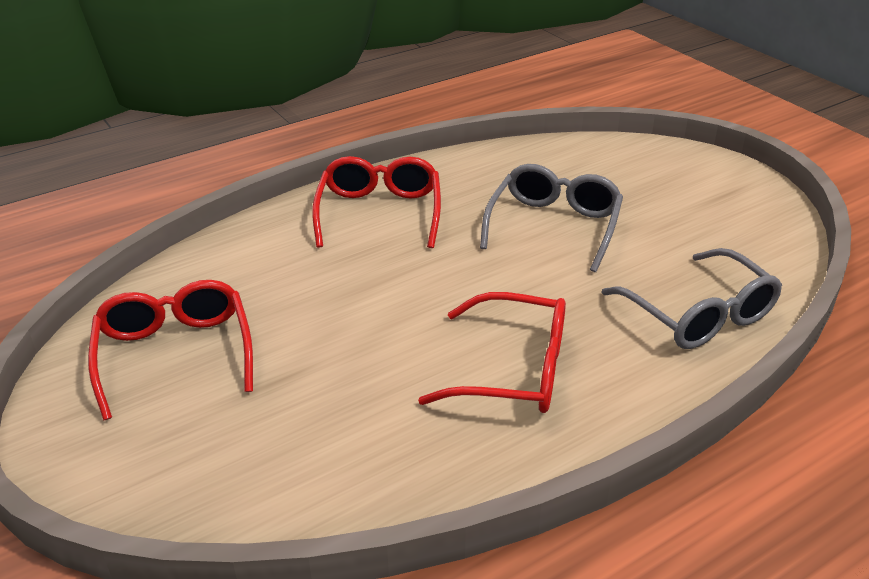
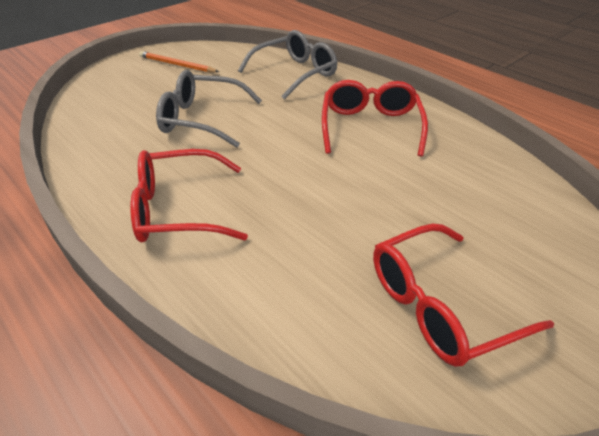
camera: 100 degrees left, 5 degrees up
(718, 206) = (177, 65): none -> orange pencil

